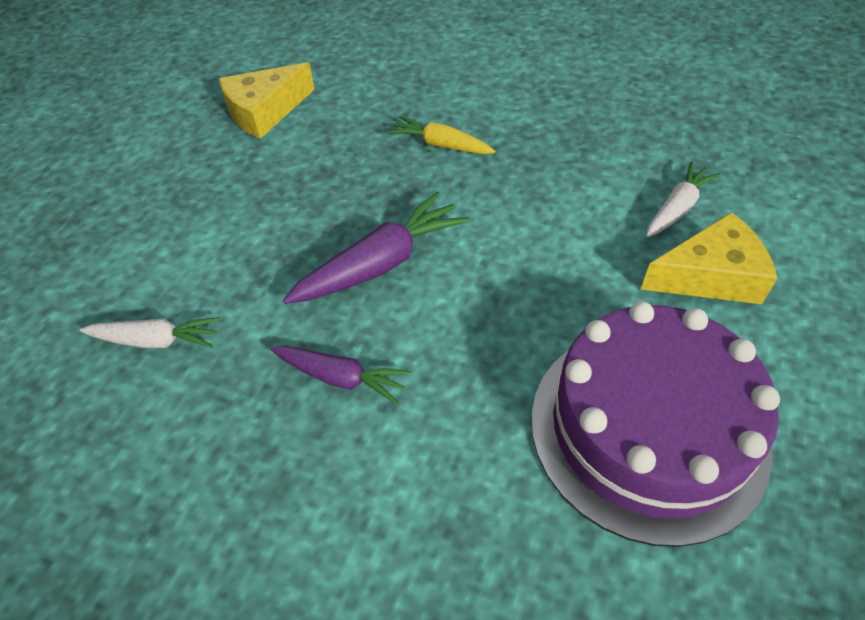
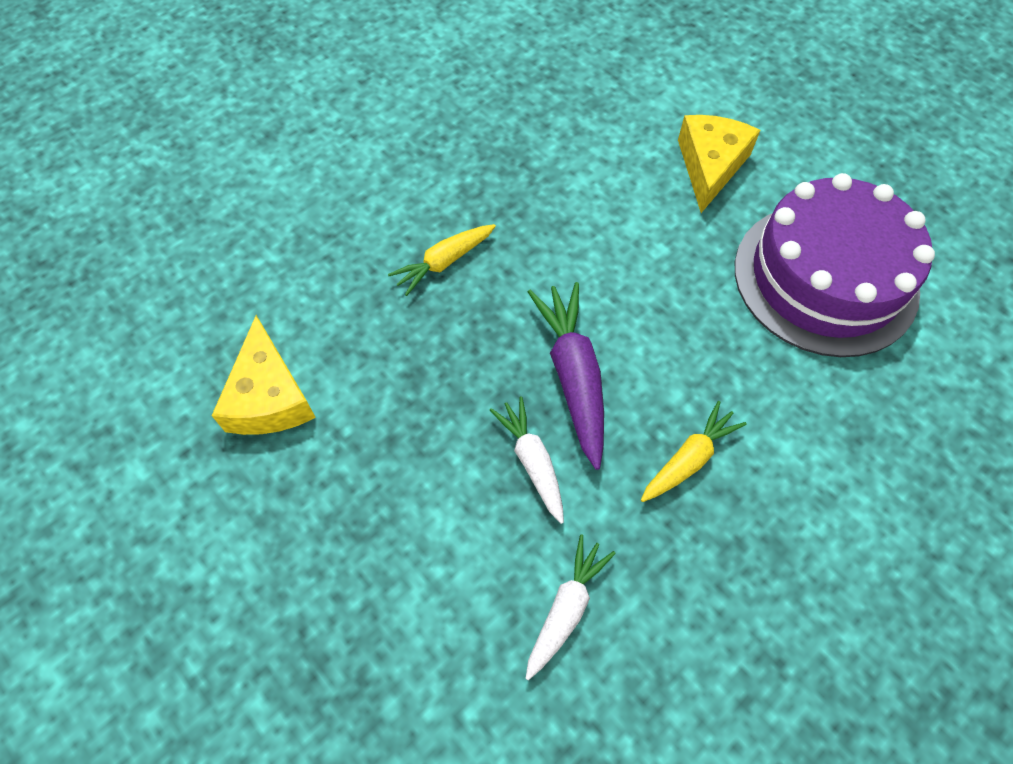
camera: 65 degrees left, 10 degrees up
(341, 378) = (689, 459): purple carrot -> yellow carrot
(677, 208) = (632, 145): white carrot -> white carrot (532, 461)

